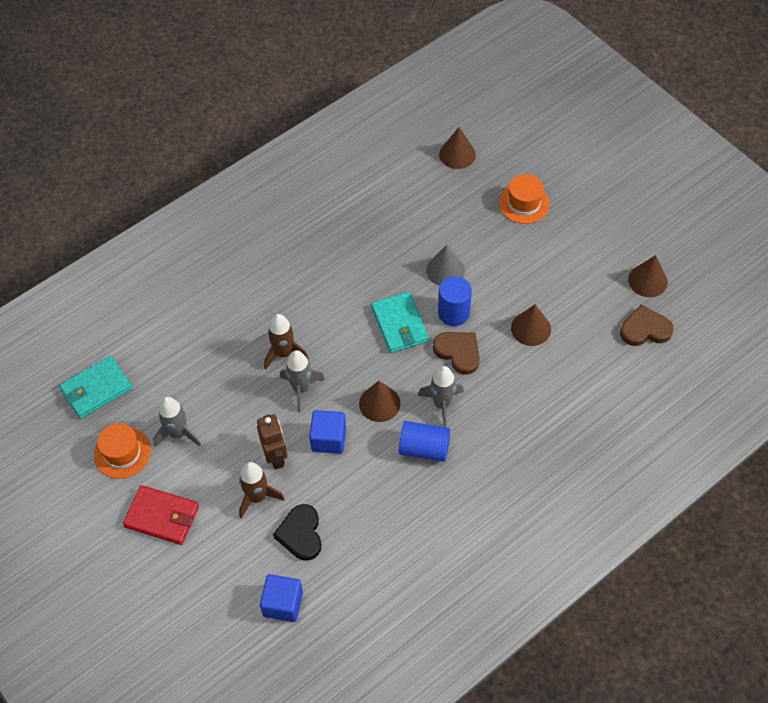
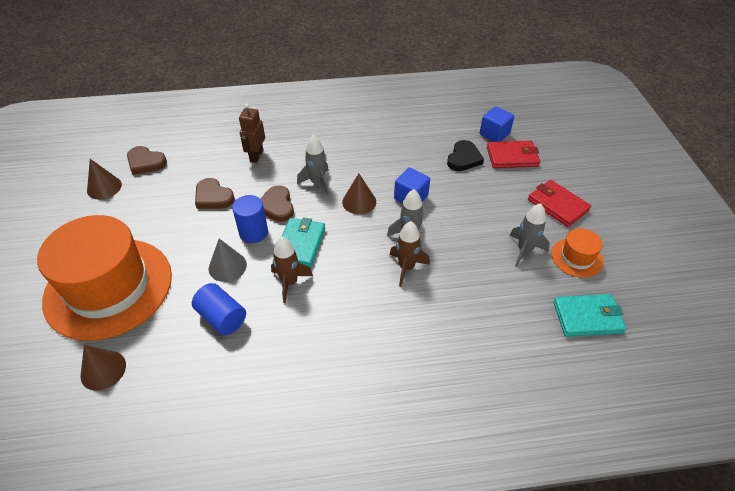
camera: 150 degrees left, 10 degrees down
(243, 571) = (512, 157): none -> red wallet
(257, 497) = (482, 187): brown rocket -> brown rocket (289, 283)
(276, 457) = (455, 204): brown robot -> brown robot (256, 156)
(424, 448) = (351, 165): blue cylinder -> blue cylinder (222, 318)
(524, 203) = (108, 287): orange hat -> orange hat, size x2.34
(531, 328) = (213, 197): brown cone -> brown heart

